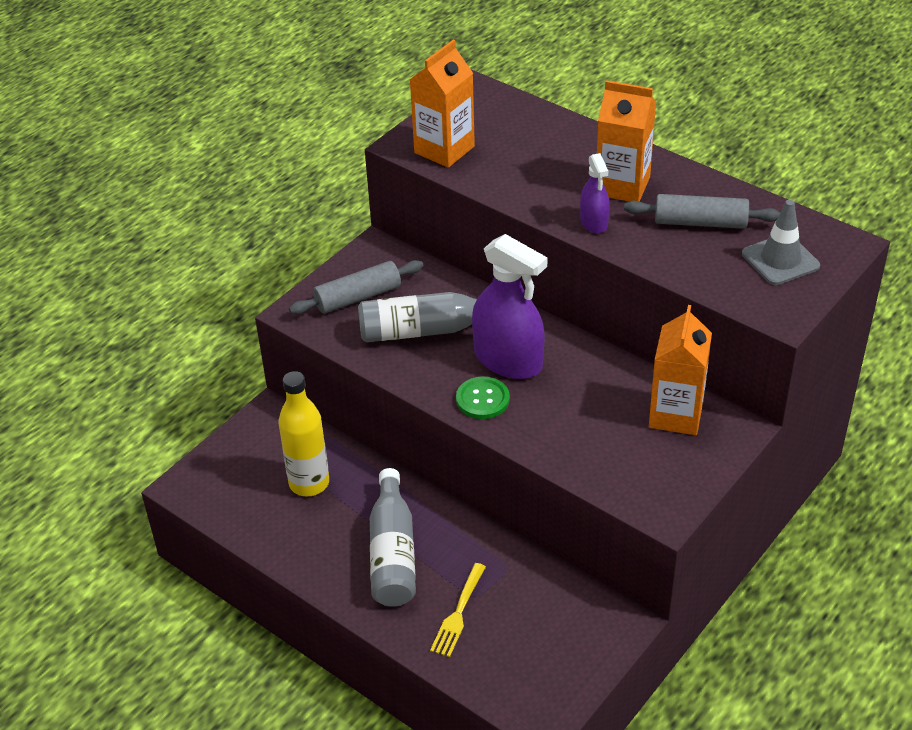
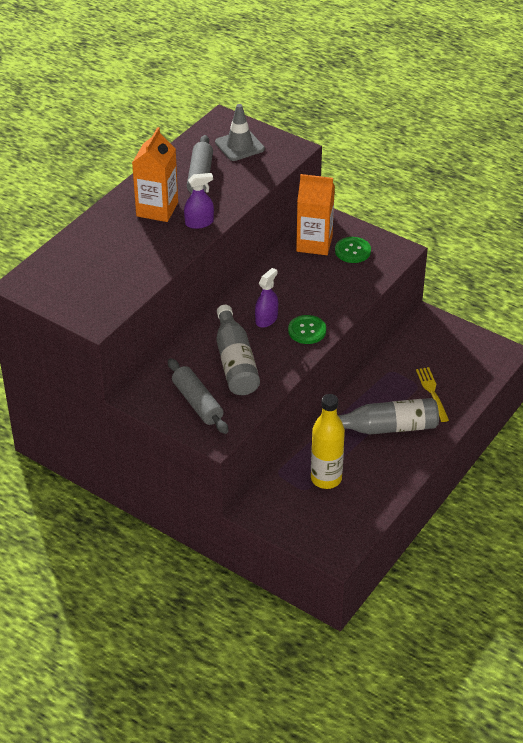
camera: 95 degrees left, 0 degrees up
(444, 150) = (105, 299): orange carton -> none
(458, 612) = (432, 392): yellow fork -> yellow fork turned 120 degrees counterclockwise
(508, 360) = (266, 319): purple spray bottle -> purple spray bottle, size x0.52
(660, 457) = (352, 251): none -> green button

